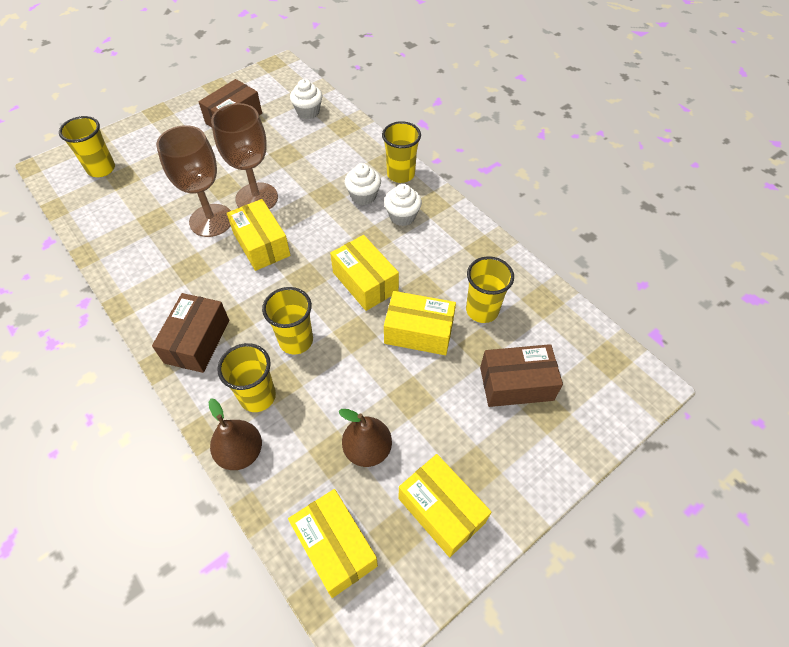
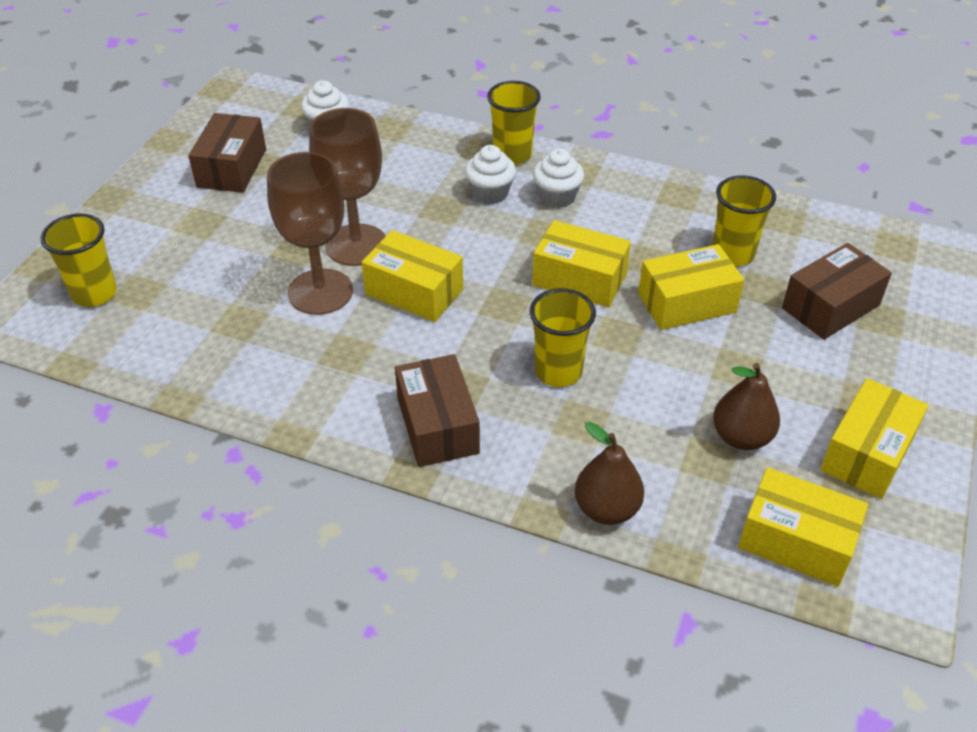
camera: 30 degrees left, 10 degrees down
(257, 396) = (570, 446): yellow cup -> none
(441, 510) = (867, 453): yellow box -> yellow box turned 75 degrees counterclockwise

